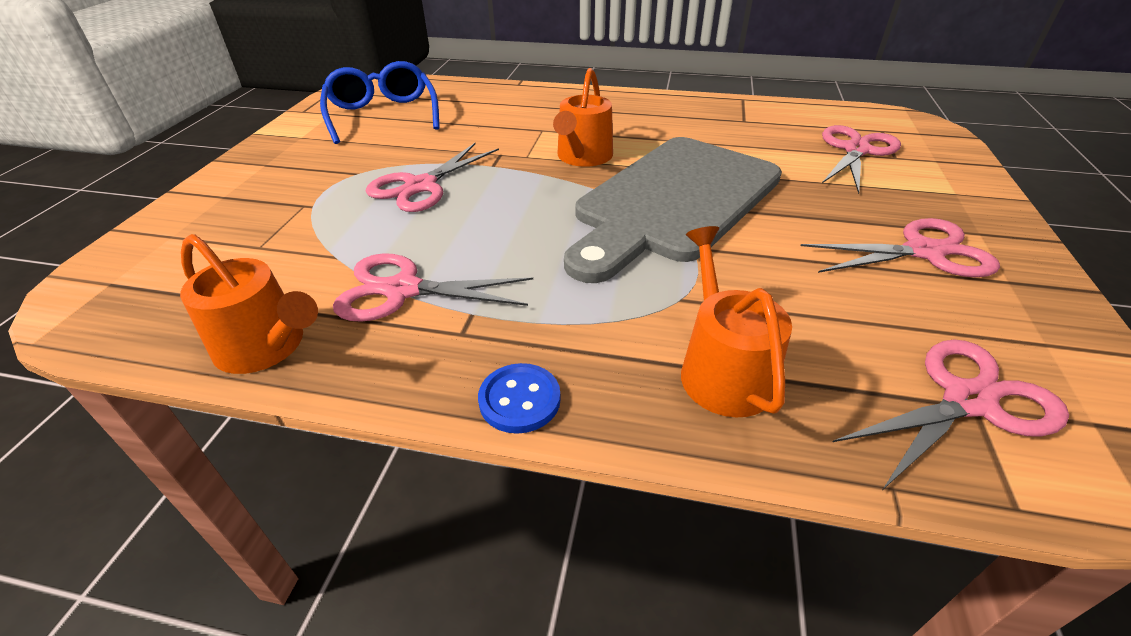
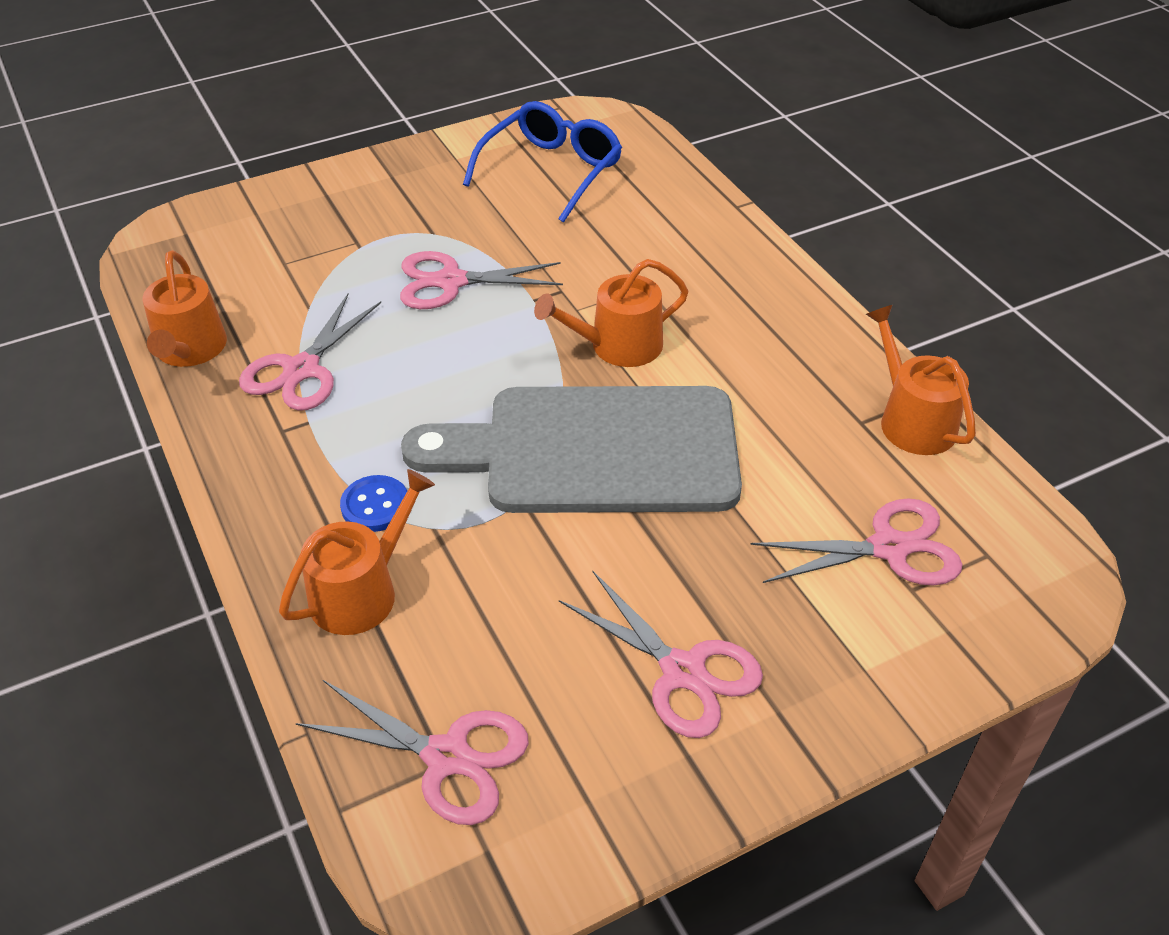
camera: 50 degrees right, 5 degrees up
(403, 290) = (302, 369): pink scissors -> pink scissors turned 120 degrees counterclockwise
(519, 400) = (240, 499): blue button -> blue button (375, 505)
(758, 109) = (912, 420): none -> orange watering can

